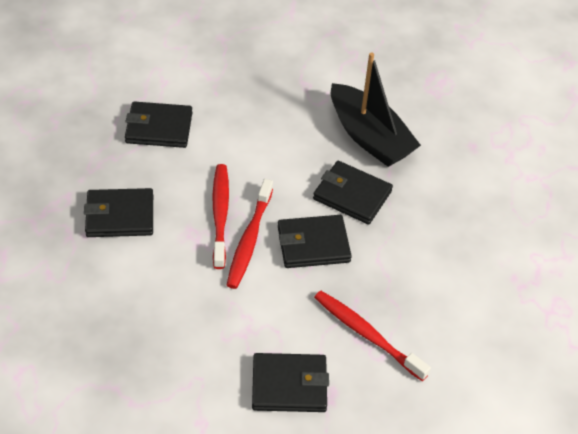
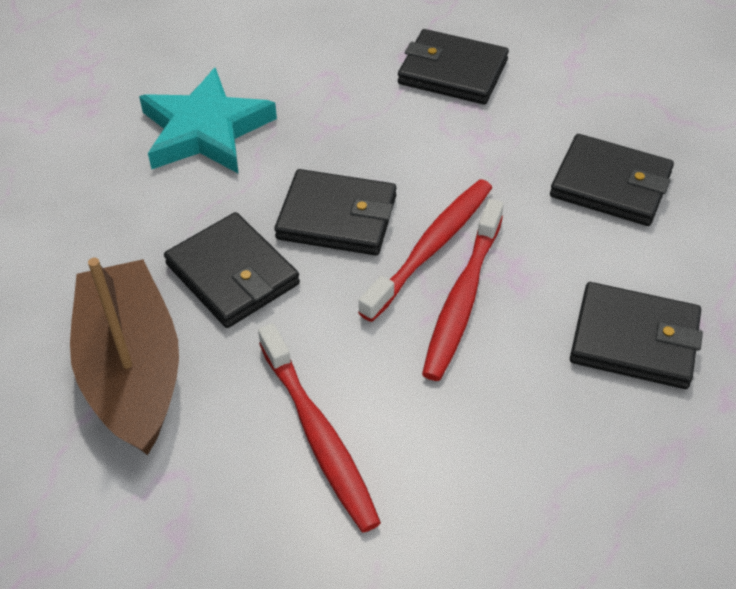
camera: 155 degrees left, 0 degrees up
(159, 128) = (525, 506): black wallet -> black wallet (610, 185)
(367, 334) = (328, 97): red toothbrush -> red toothbrush (318, 435)
(369, 137) = (132, 370): black boat -> brown boat
(431, 283) = (205, 130): none -> turquoise star

